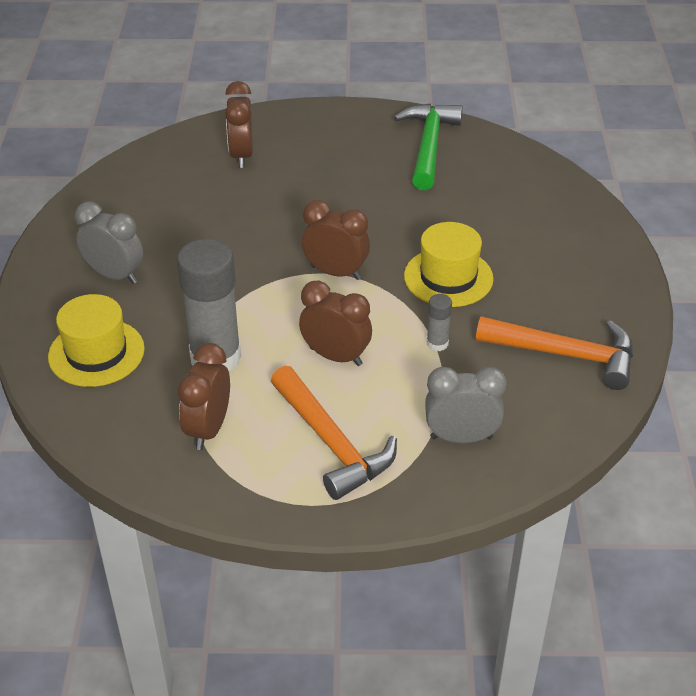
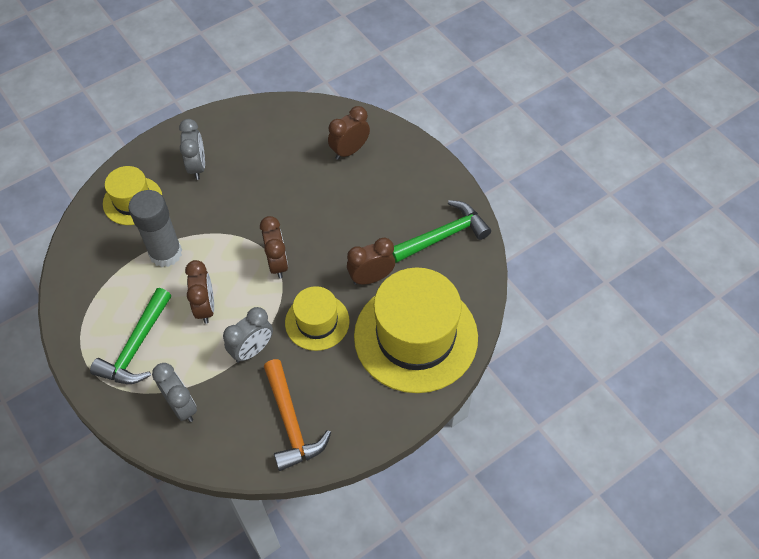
camera: 55 degrees right, 15 degrees up
(208, 429) = (110, 285): brown clock -> brown clock (371, 278)
(331, 443) = (136, 346): orange hammer -> green hammer
(437, 343) = (252, 350): grey glue stick -> grey clock
(536, 218) = (415, 336): none -> yellow hat

